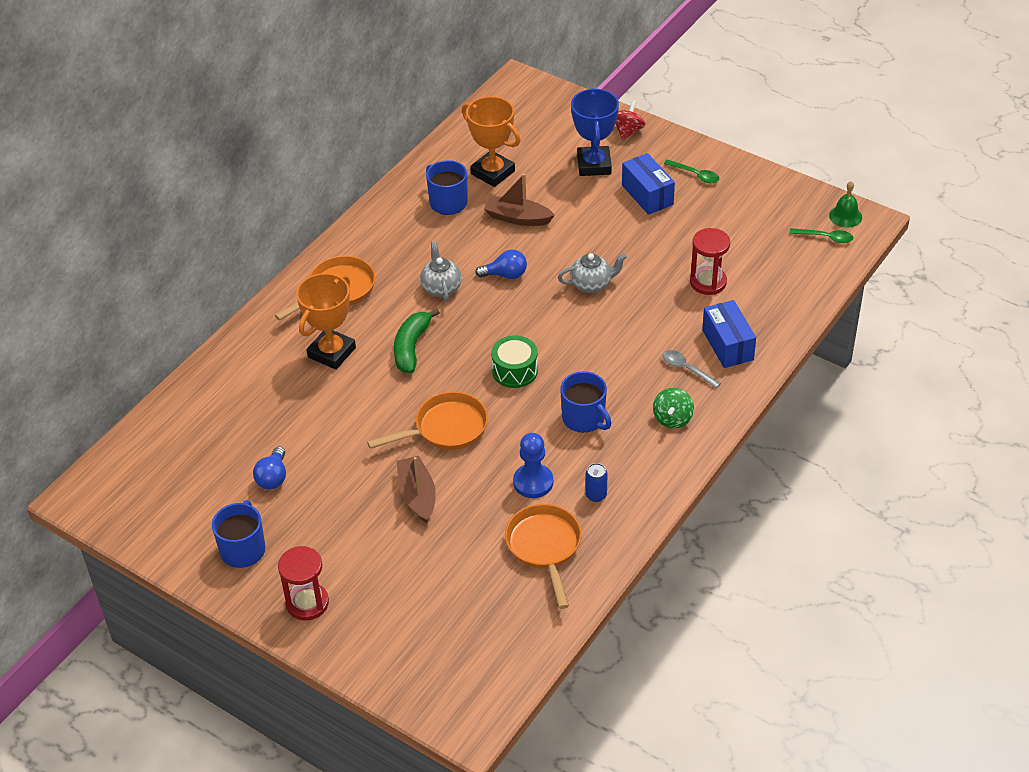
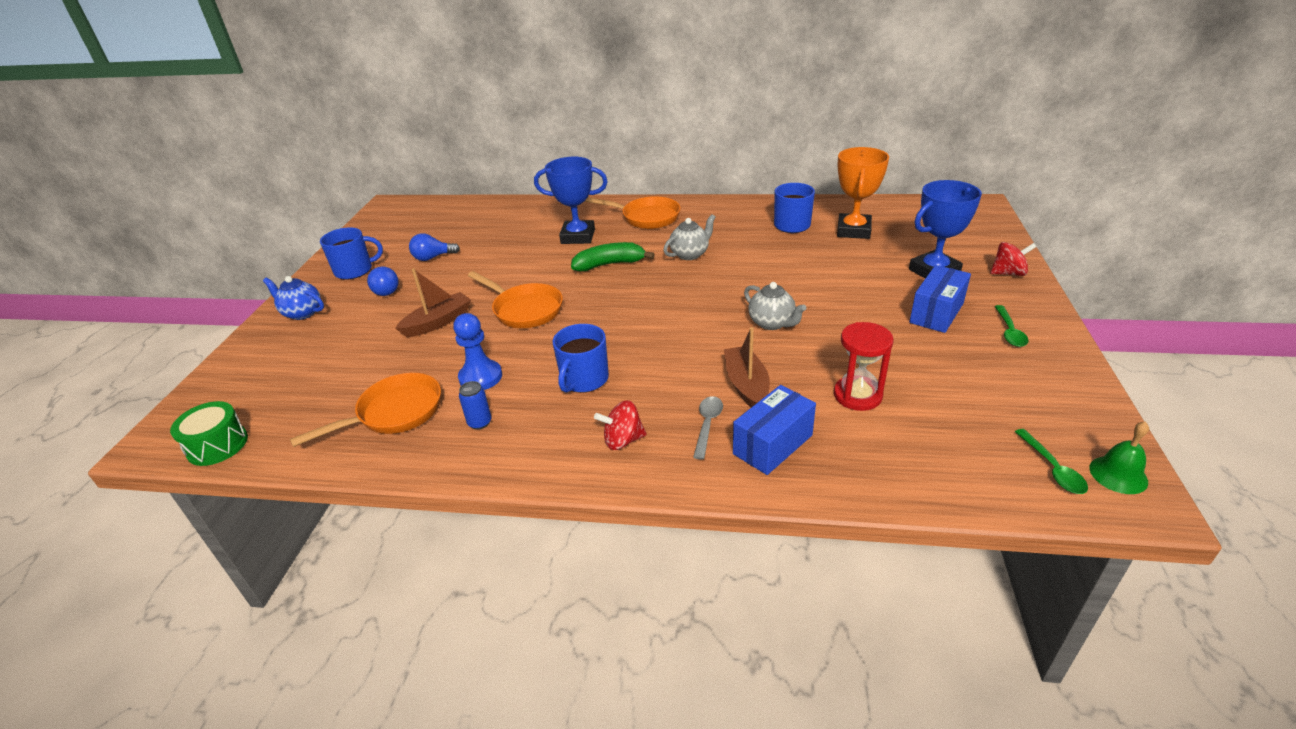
camera: 65 degrees right, 10 degrees down
(307, 603) = (302, 313): red hourglass -> blue teapot
(331, 352) = (578, 236): orange trophy -> blue trophy
(505, 275) = (736, 276): blue light bulb -> blue light bulb (386, 290)
(515, 371) = (620, 320): green drum -> green drum (217, 445)
(518, 218) = (813, 259): brown boat -> brown boat (746, 385)
(672, 418) = (623, 440): green spinning top -> red spinning top

